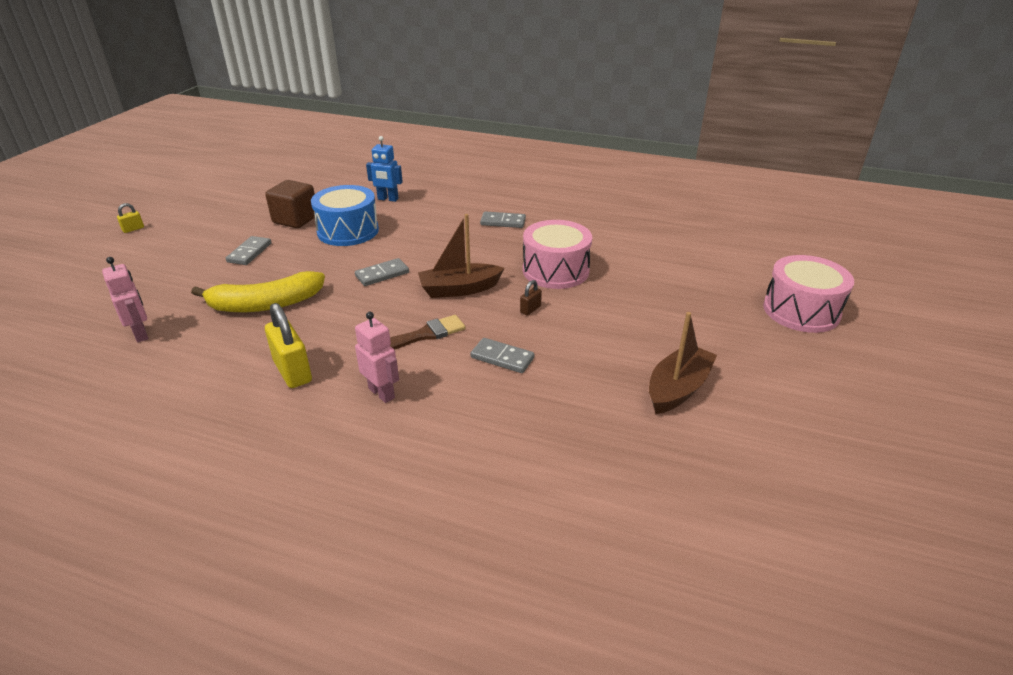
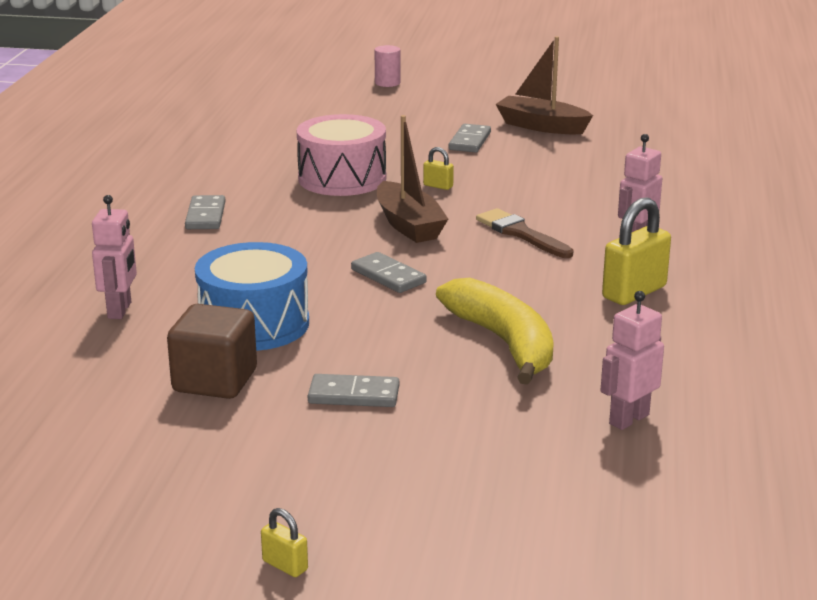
camera: 100 degrees left, 10 degrees down
(388, 199) = (120, 310): blue robot -> pink robot
(502, 358) = (539, 192): grey domino -> grey domino (470, 141)
(530, 309) = (438, 186): brown padlock -> yellow padlock
(801, 311) = (387, 83): pink drum -> pink cylinder

